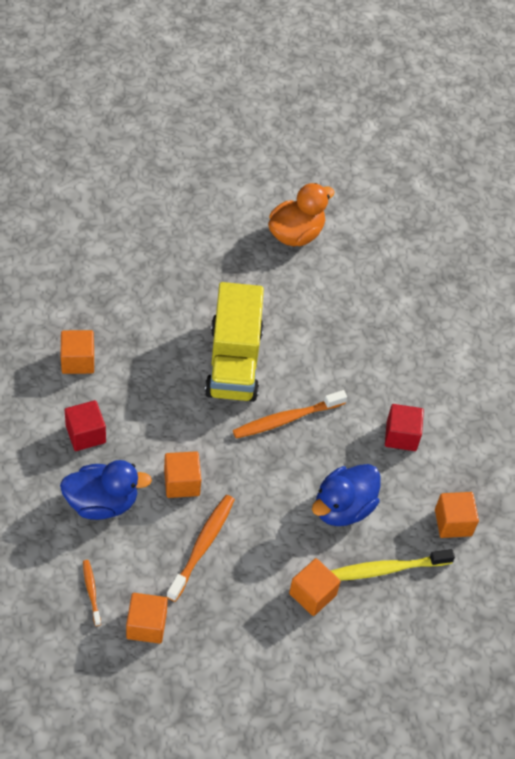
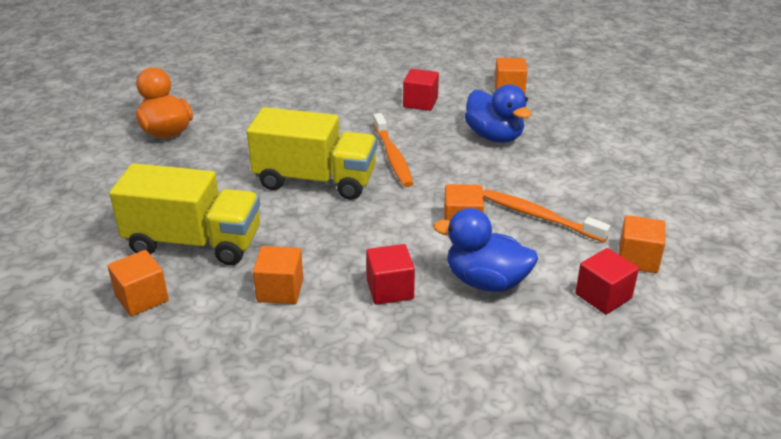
camera: 75 degrees left, 20 degrees down
(91, 592) = (603, 296): orange toothbrush -> red cube
(102, 502) = (486, 281): blue duck -> blue duck turned 75 degrees counterclockwise
(131, 293) = (194, 243): none -> yellow truck
(312, 594) = (586, 160): orange cube -> orange cube (142, 298)
(386, 569) = (556, 122): yellow toothbrush -> none

